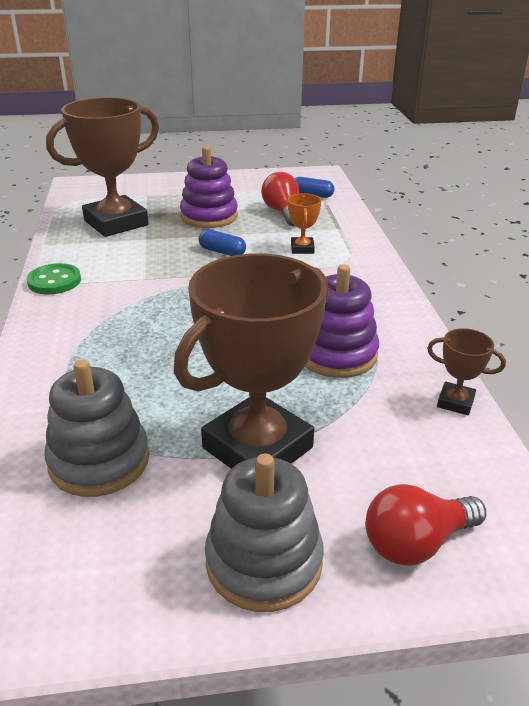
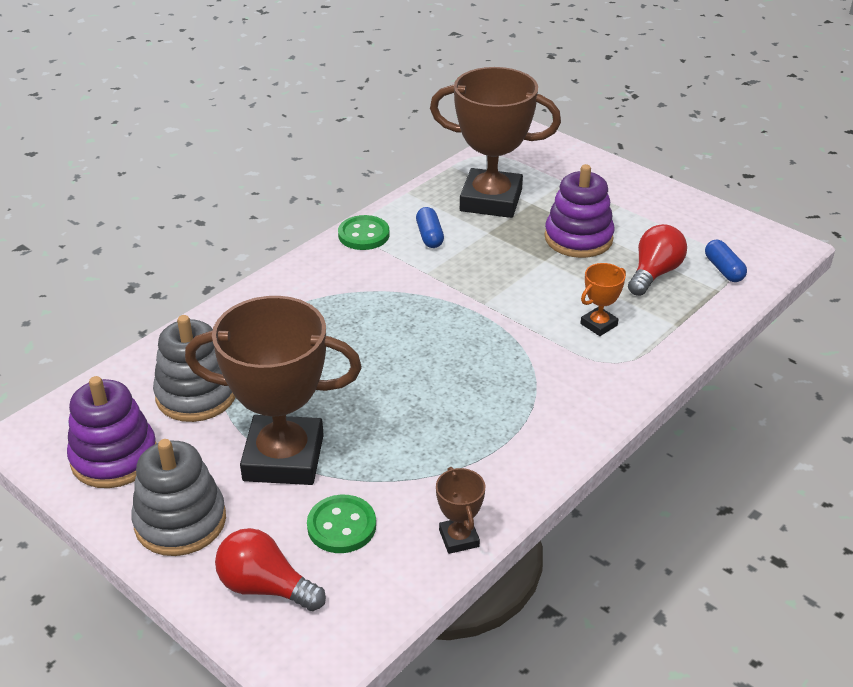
camera: 50 degrees right, 5 degrees up
(222, 252) = (525, 284): blue capsule -> blue capsule (429, 236)
(336, 354) = (447, 436): purple stacking toy -> purple stacking toy (114, 457)
(381, 455) = (341, 526): none -> green button

